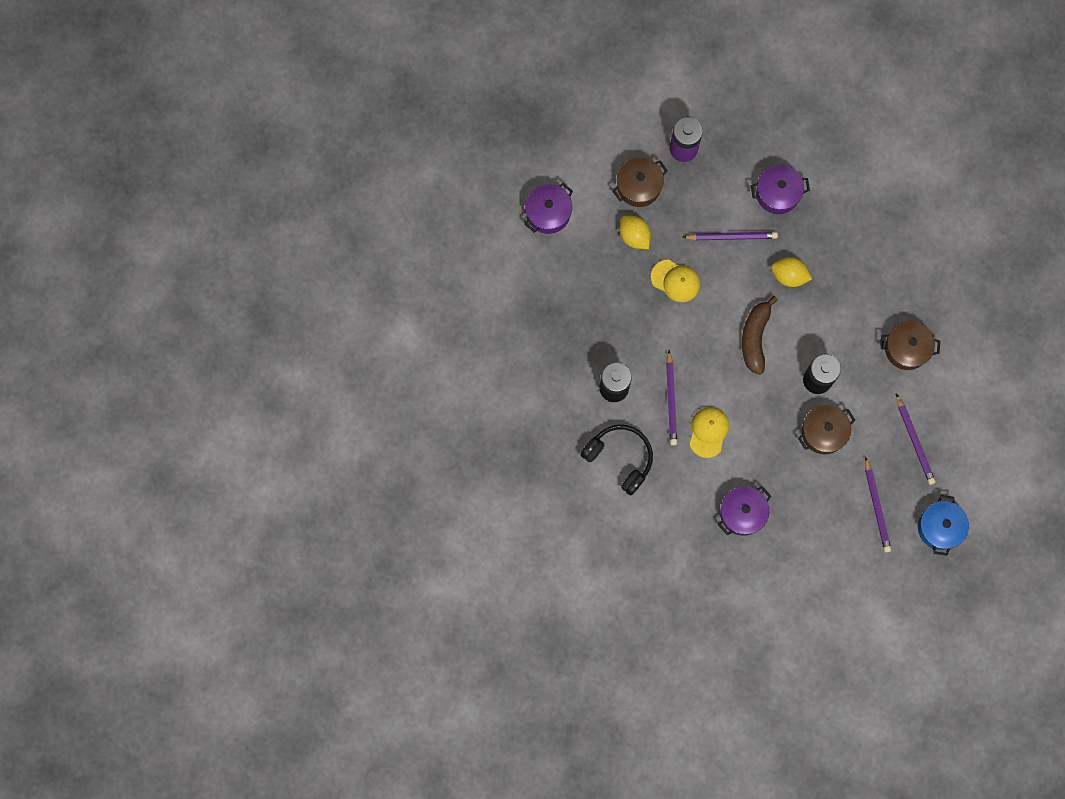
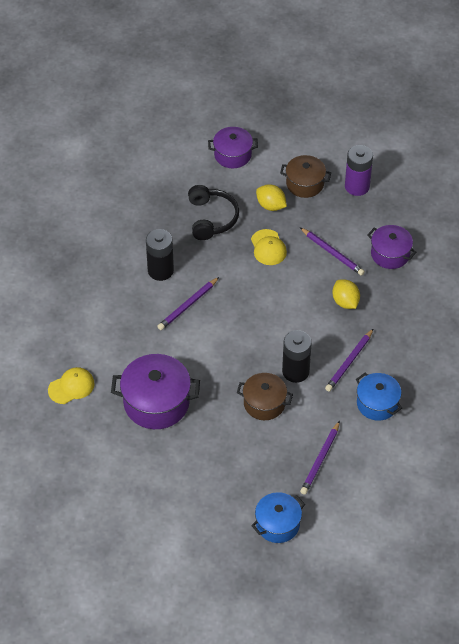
camera: 45 degrees right, 25 degrees down
(620, 458) = (117, 309): black headphones -> black headphones (211, 218)
(634, 236) = (271, 205): yellow lemon -> yellow lemon turned 60 degrees counterclockwise
(708, 432) = (190, 341): yellow cap -> yellow cap (71, 387)
(742, 513) = (156, 403): purple pot -> purple pot, size x1.58
(755, 337) = (282, 316): brown banana -> none
(876, 507) = (249, 475): purple pencil -> purple pencil (349, 362)
(906, 348) = (377, 403): brown pot -> blue pot

